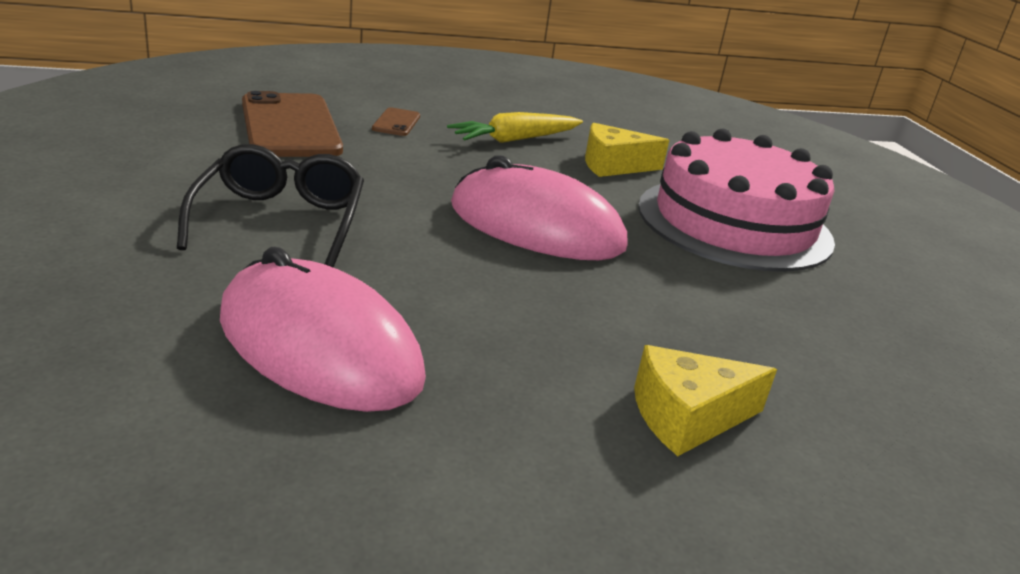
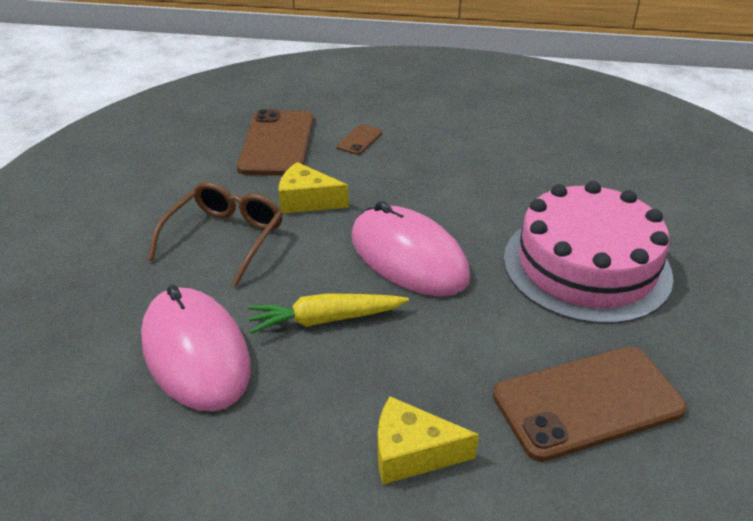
camera: 25 degrees right, 10 degrees up
(280, 221) = (225, 238): black glasses -> brown glasses
(515, 139) = (447, 161): yellow carrot -> yellow carrot (325, 319)
(613, 165) = (516, 193): yellow cheese -> yellow cheese (307, 201)
(834, 341) = (587, 402): none -> brown phone

